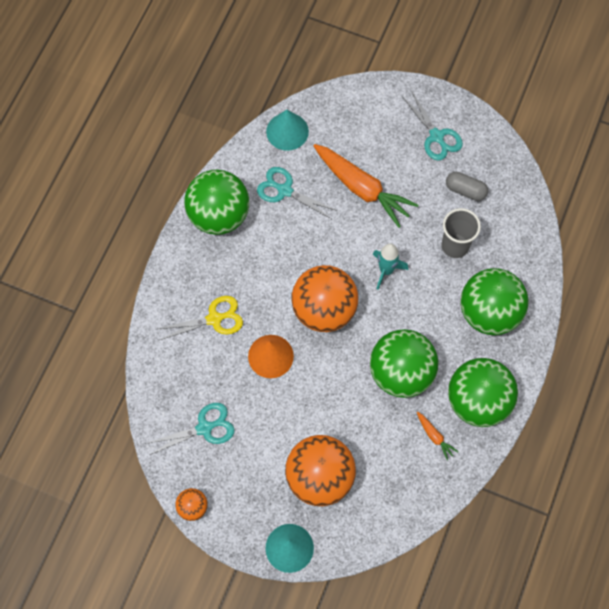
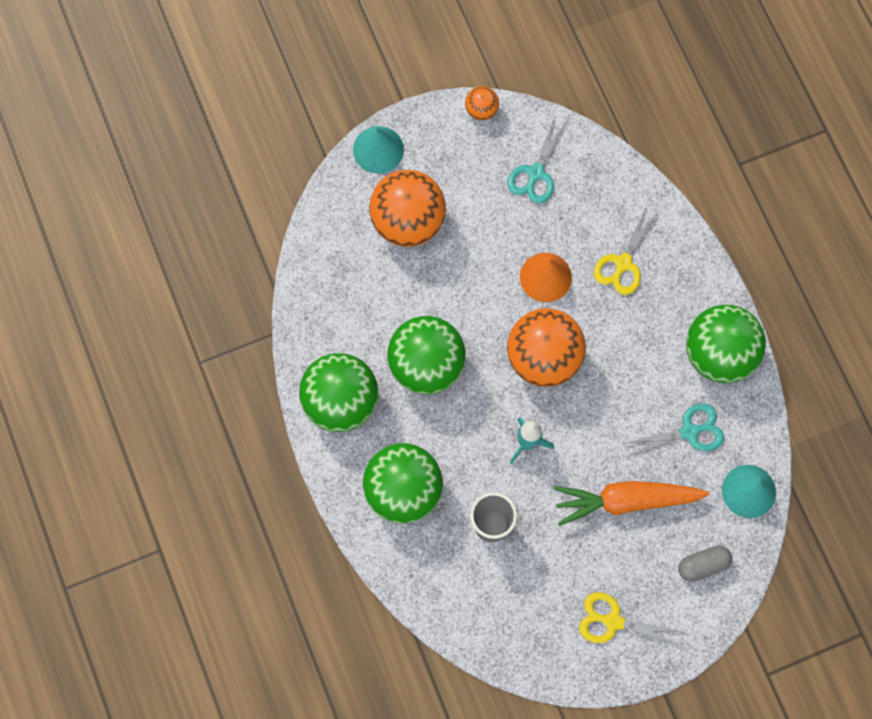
camera: 135 degrees right, 5 degrees up
(434, 436) = (348, 338): orange carrot -> none
(436, 136) = (613, 621): turquoise scissors -> yellow scissors
(465, 190) = (534, 590): grey capsule -> grey capsule (702, 565)

